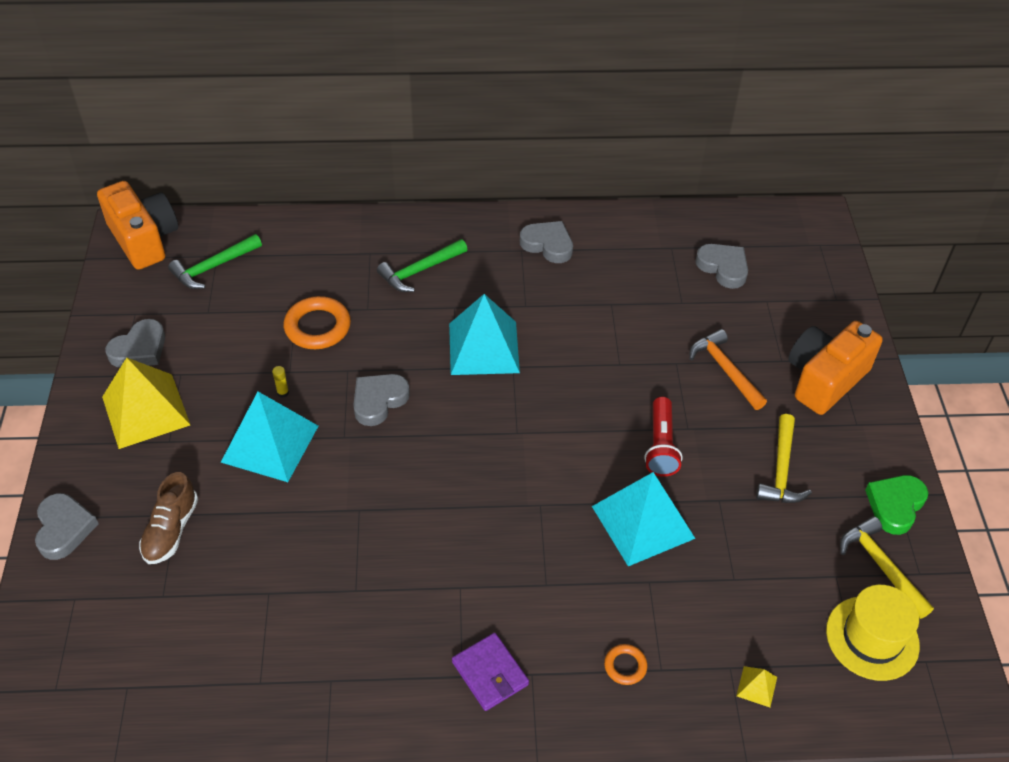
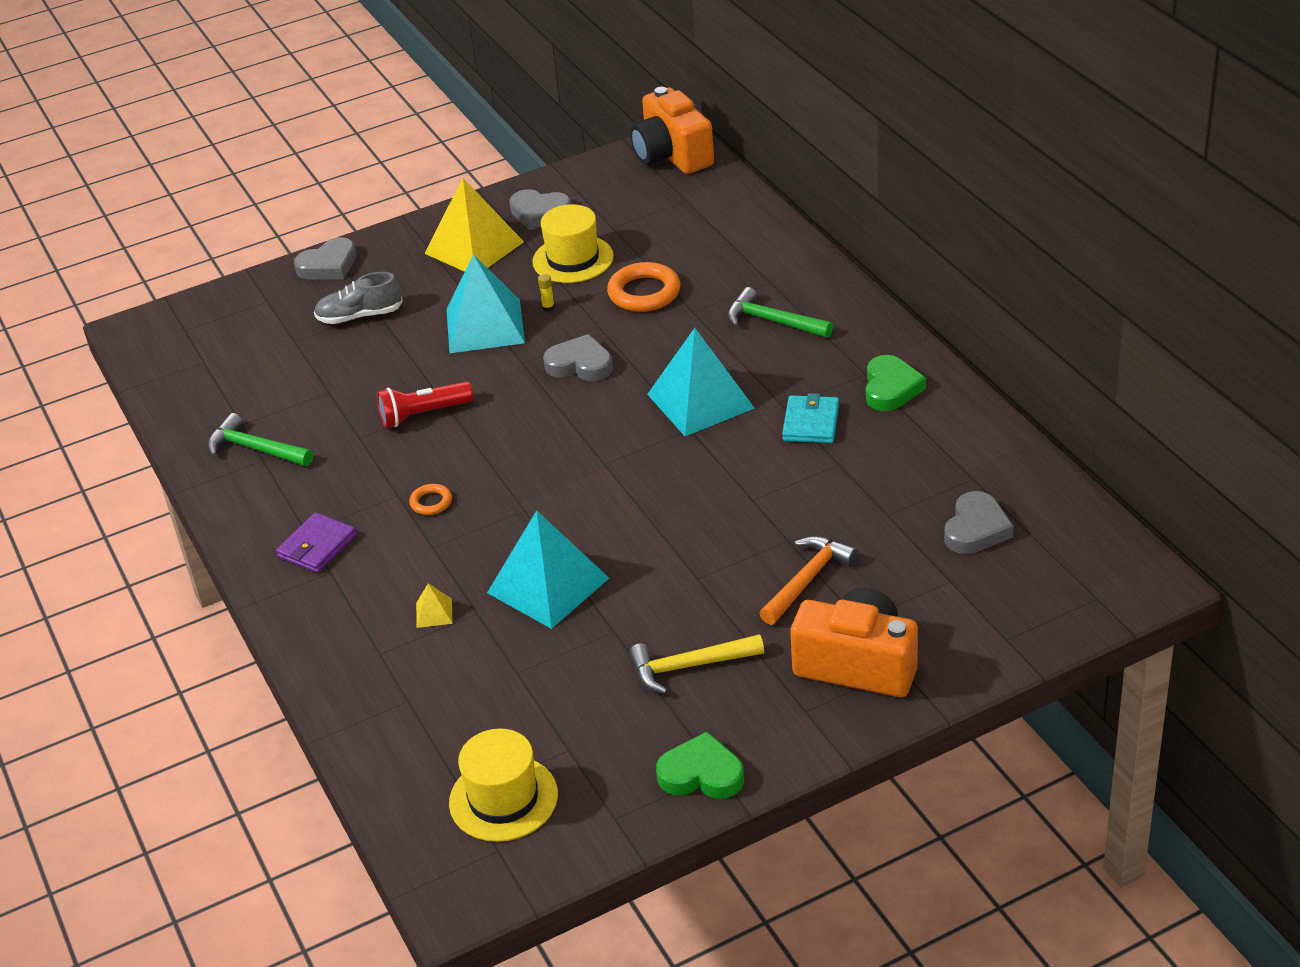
camera: 70 degrees right, 10 degrees down
(144, 239) = (672, 155): orange camera -> orange camera turned 120 degrees clockwise
(171, 530) = (360, 316): brown shoe -> grey shoe
(213, 267) = (670, 205): green hammer -> green hammer (256, 449)
(229, 352) = (573, 259): none -> yellow hat
(548, 245) = (891, 388): grey heart -> green heart
(555, 299) = (810, 423): none -> turquoise wallet
(625, 666) = (370, 628): orange ring -> orange ring (431, 502)
(661, 446) = (658, 566): red flashlight -> red flashlight (423, 414)
(756, 686) = (395, 725): yellow pyramid -> yellow pyramid (434, 613)
(881, 566) = (605, 783): yellow hammer -> none

